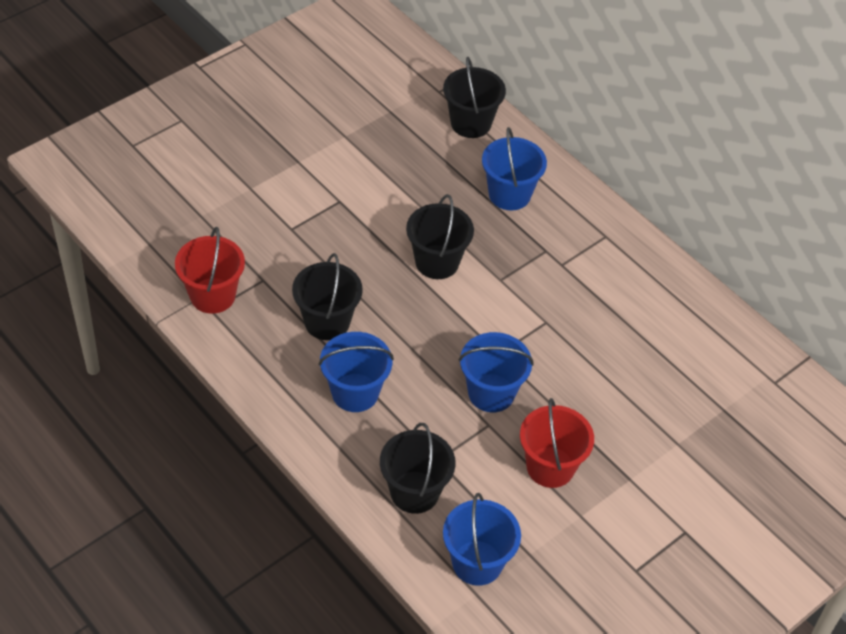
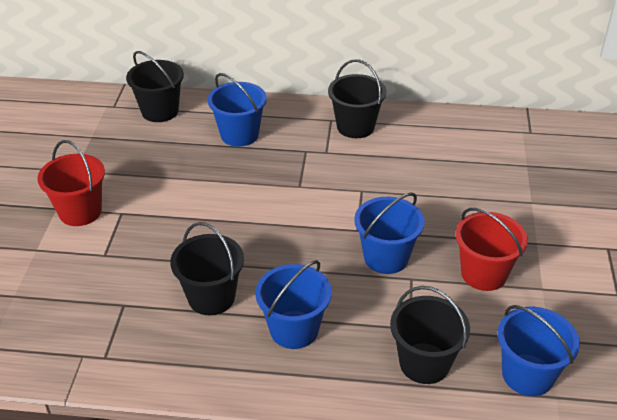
camera: 40 degrees left, 10 degrees down
(212, 295) = (93, 346): red bucket -> red bucket (80, 211)
(437, 262) = (243, 204): black bucket -> black bucket (355, 127)

